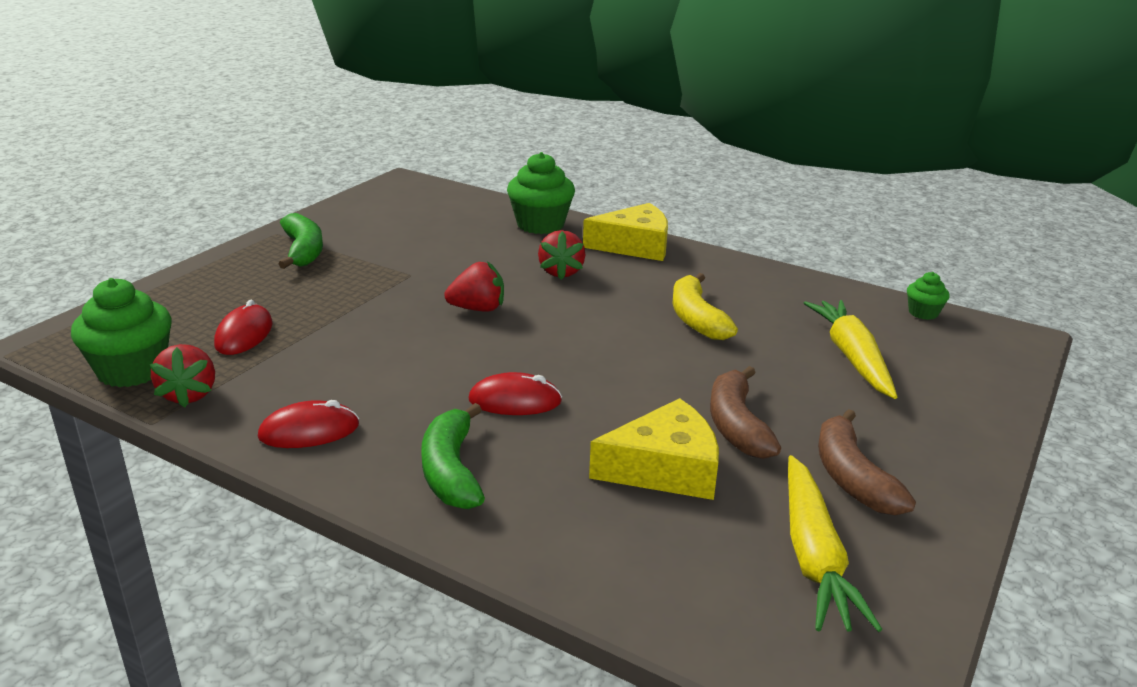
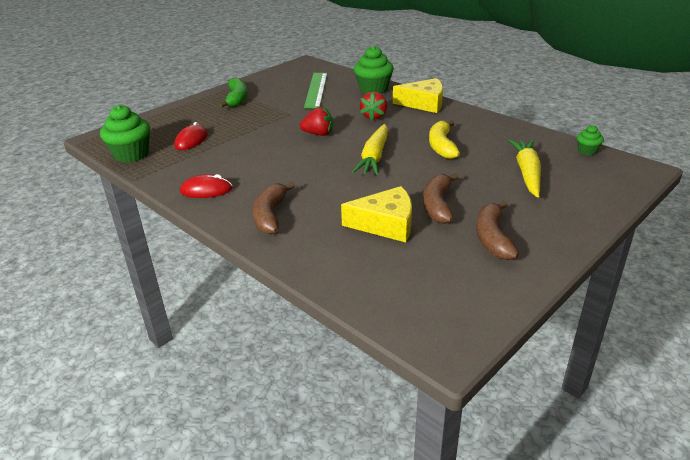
camera: 15 degrees right, 5 degrees up
(189, 394) = (154, 168): red strawberry -> none
(441, 229) = (316, 90): none -> green ruler
(451, 471) = (270, 215): green banana -> brown banana
(515, 401) = (318, 183): red mouse -> none
(813, 556) = (449, 276): yellow carrot -> yellow carrot (374, 157)

